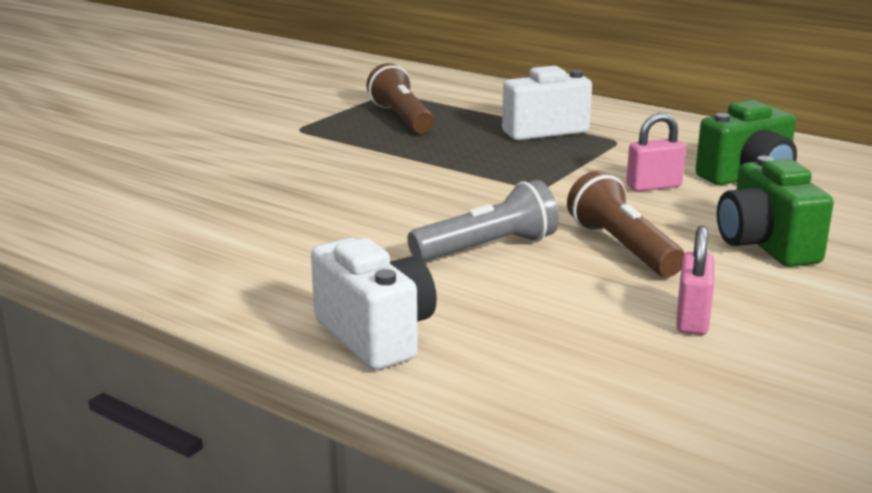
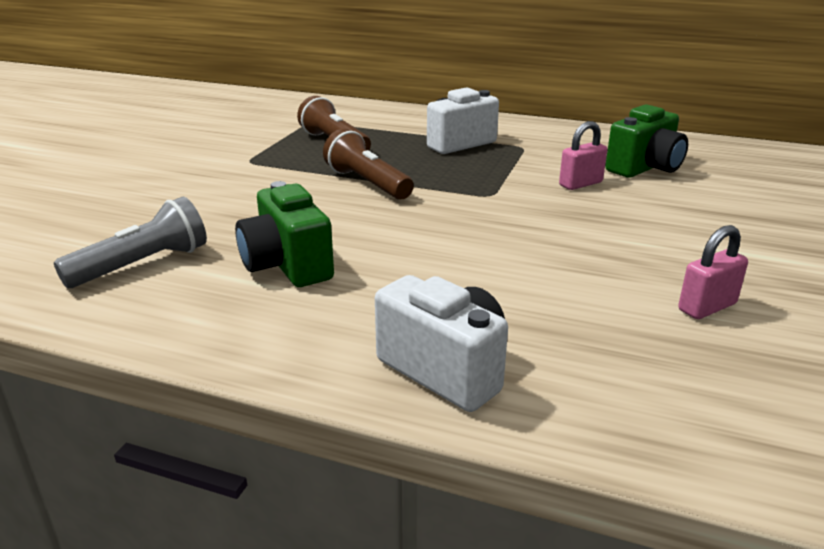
camera: 15 degrees left, 5 degrees up
(487, 248) = (487, 259): grey flashlight -> grey flashlight (143, 265)
(622, 248) = (598, 244): brown flashlight -> brown flashlight (367, 183)
(692, 319) = (707, 307): pink padlock -> pink padlock turned 60 degrees clockwise
(765, 246) = (706, 228): green camera -> green camera (287, 266)

